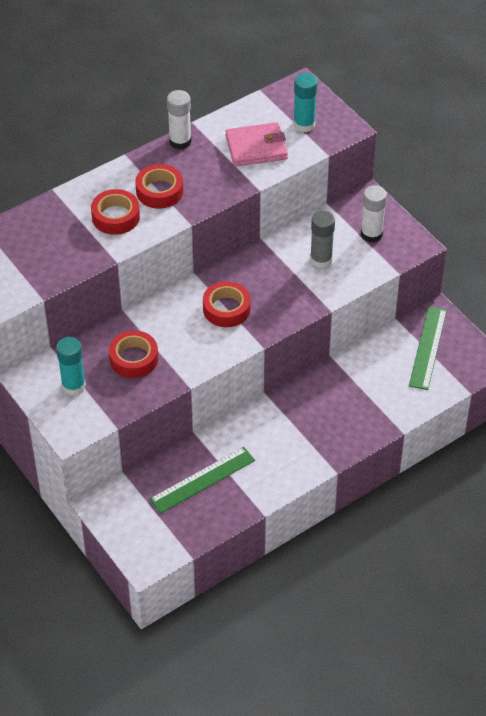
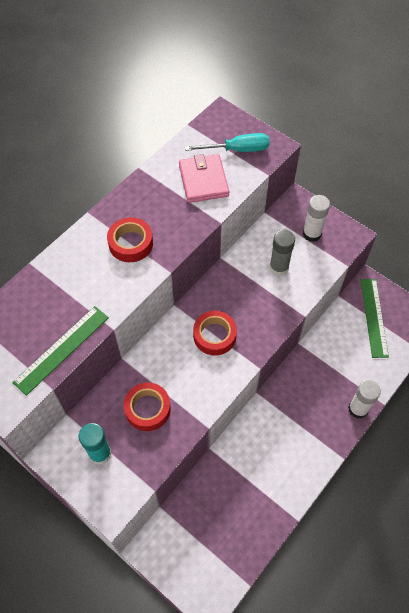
camera: 15 degrees left, 10 degrees up
(115, 217) = (98, 279): red tape -> none
(180, 141) = (134, 189): white glue stick -> white glue stick (358, 409)
(202, 480) = (233, 497): green ruler -> green ruler (62, 349)
(256, 147) = (203, 181): pink wallet -> pink wallet turned 75 degrees counterclockwise
(304, 124) = (237, 150): turquoise glue stick -> turquoise screwdriver

